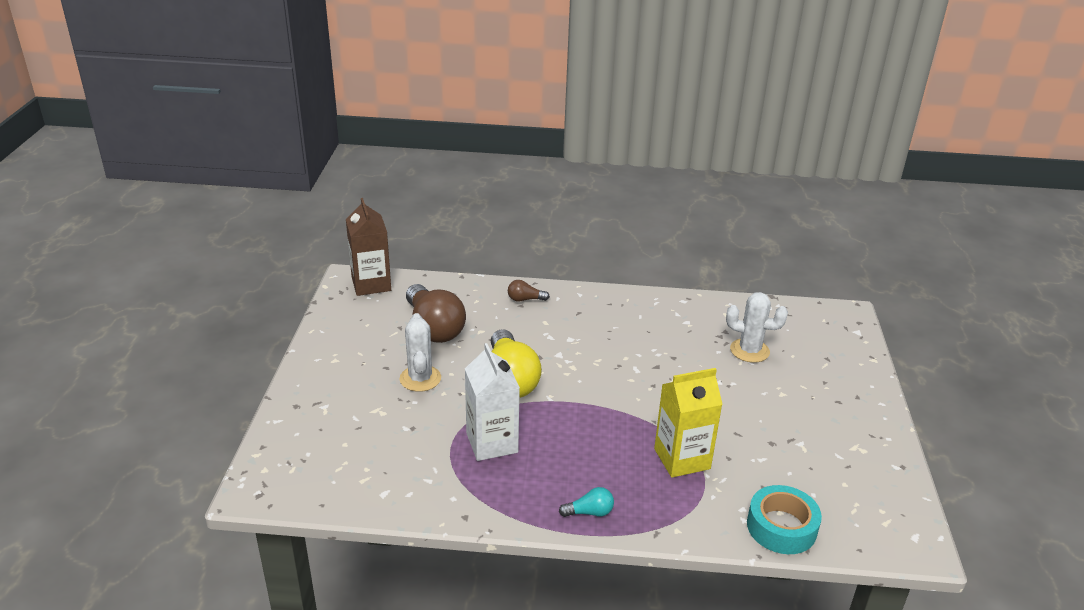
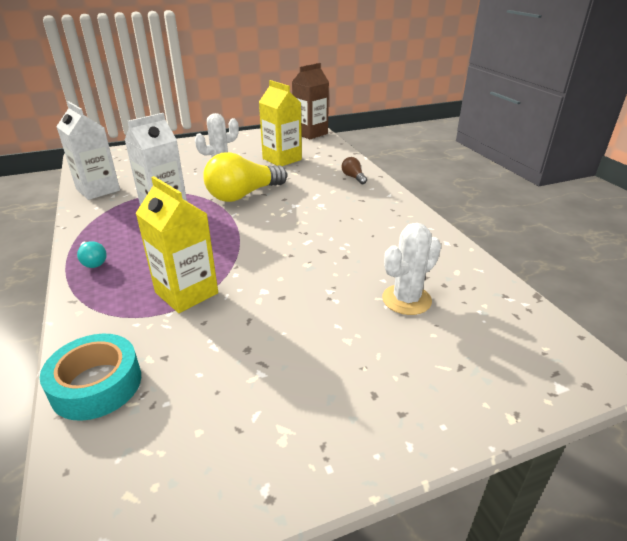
camera: 65 degrees right, 0 degrees up
(399, 491) = (98, 190): none -> white carton
(434, 328) = (282, 159): brown light bulb -> yellow carton
(749, 351) = (406, 300): white cactus -> white cactus turned 60 degrees clockwise

